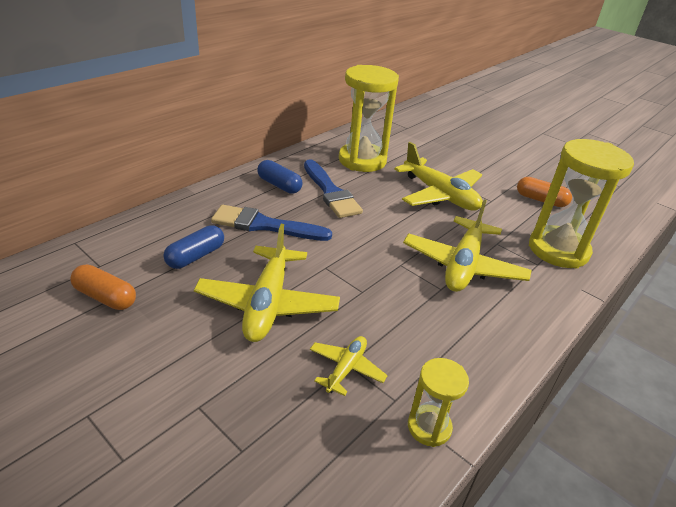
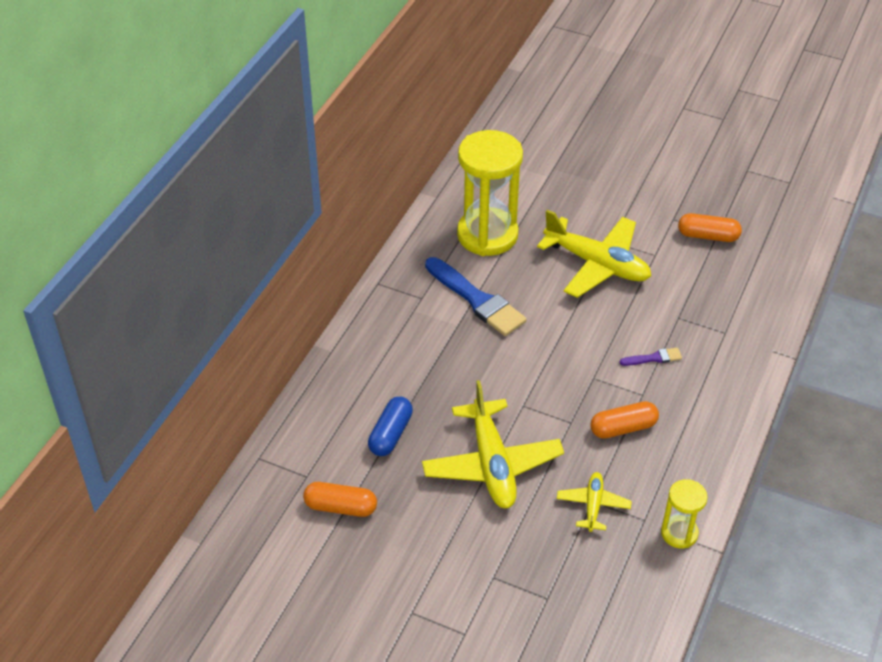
camera: 15 degrees left, 10 degrees up
(265, 225) = (434, 371): blue brush -> none
(279, 185) = (415, 308): blue capsule -> none
(410, 310) = (623, 428): none -> orange capsule
(463, 265) = (654, 358): yellow plane -> purple brush
(558, 250) = (741, 306): yellow hourglass -> none

